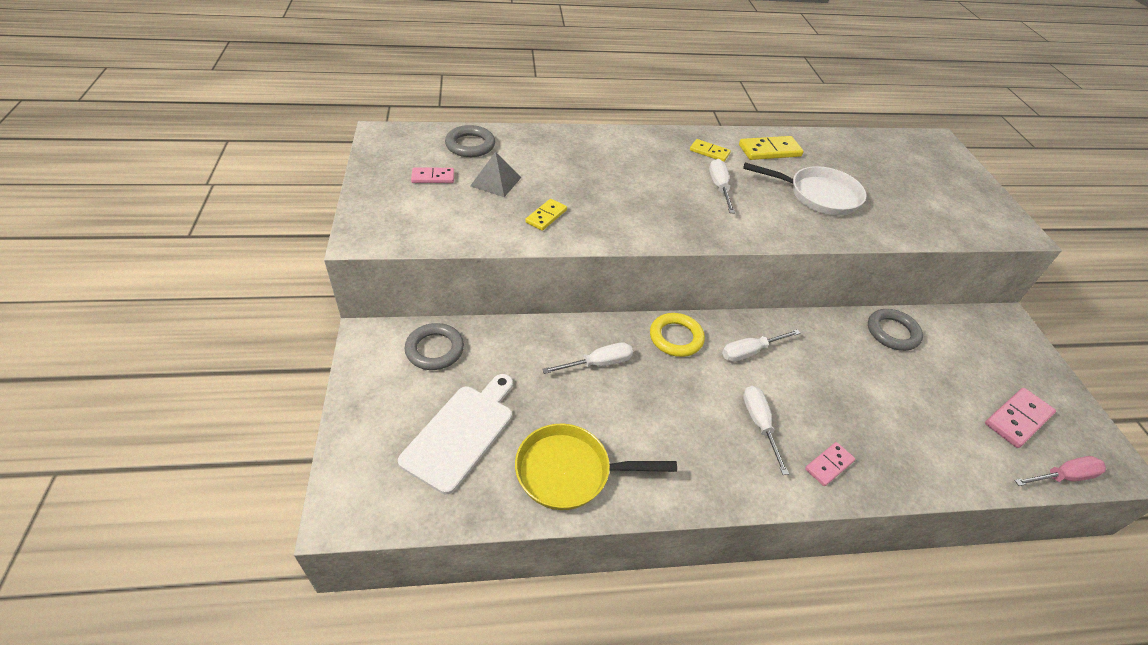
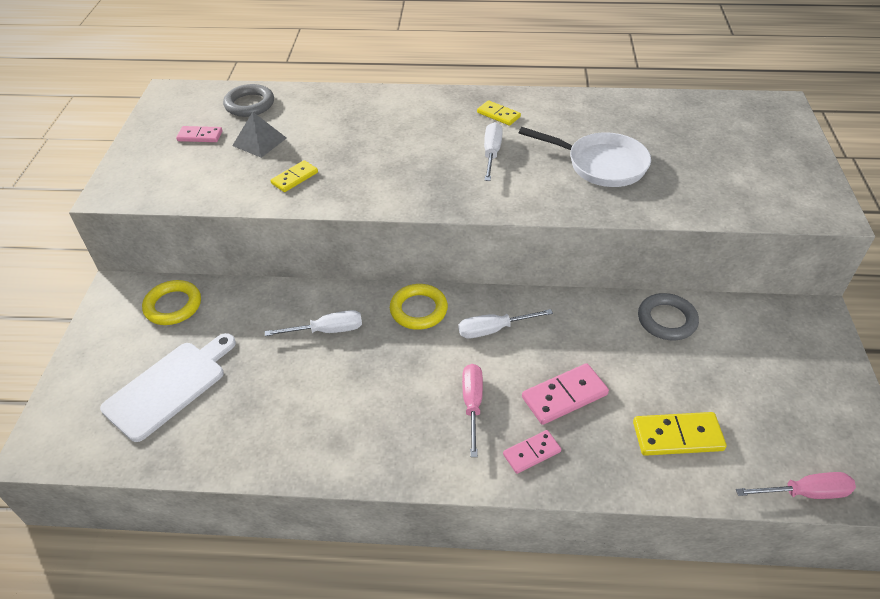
camera: 15 degrees right, 0 degrees up
(435, 349) = (173, 306): grey ring -> yellow ring
(569, 472) = (258, 433): yellow pan -> none
(759, 424) = (472, 404): white screwdriver -> pink screwdriver
(769, 151) = (568, 114): yellow domino -> yellow domino (677, 436)
(1018, 419) = (778, 426): pink domino -> pink domino (564, 396)

